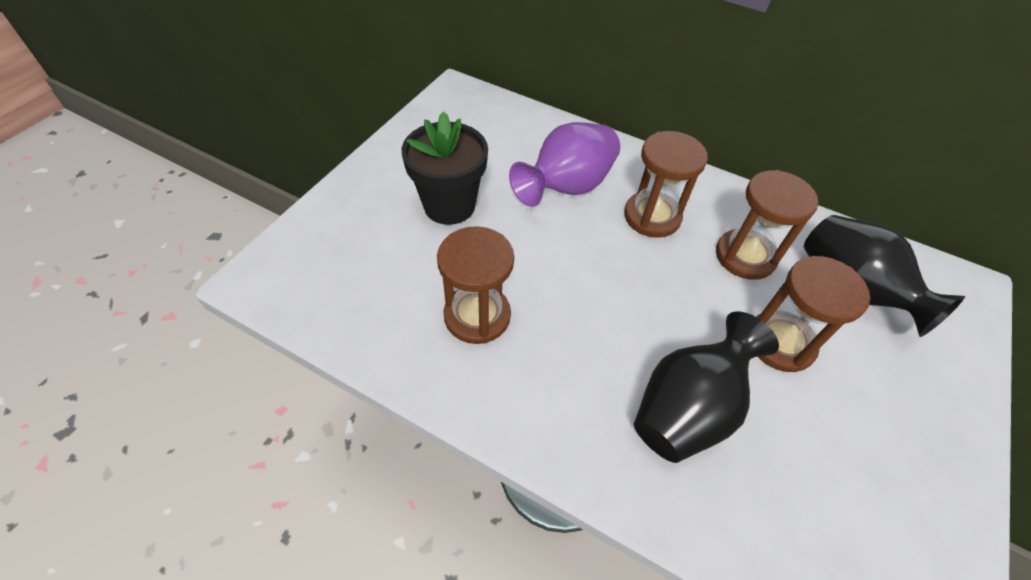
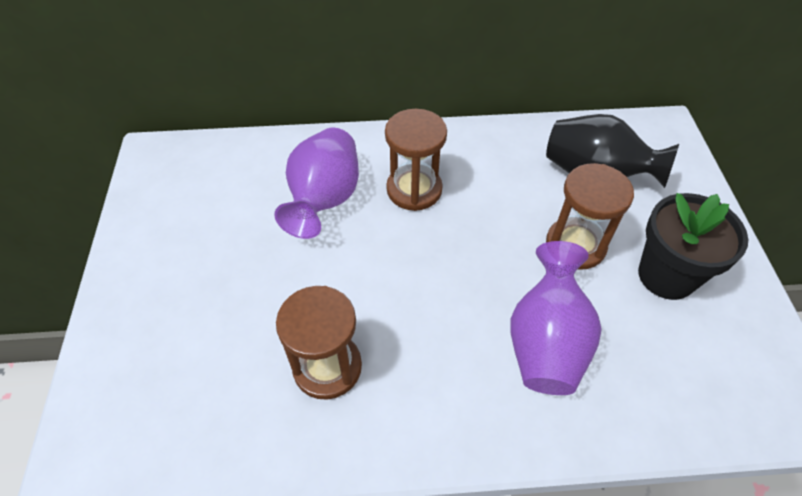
camera: 30 degrees left, 0 degrees up
(449, 205) = (227, 275): black flower pot -> black flower pot (666, 276)
(687, 409) = (546, 342): black vase -> purple vase
(745, 256) = (506, 186): brown hourglass -> none

